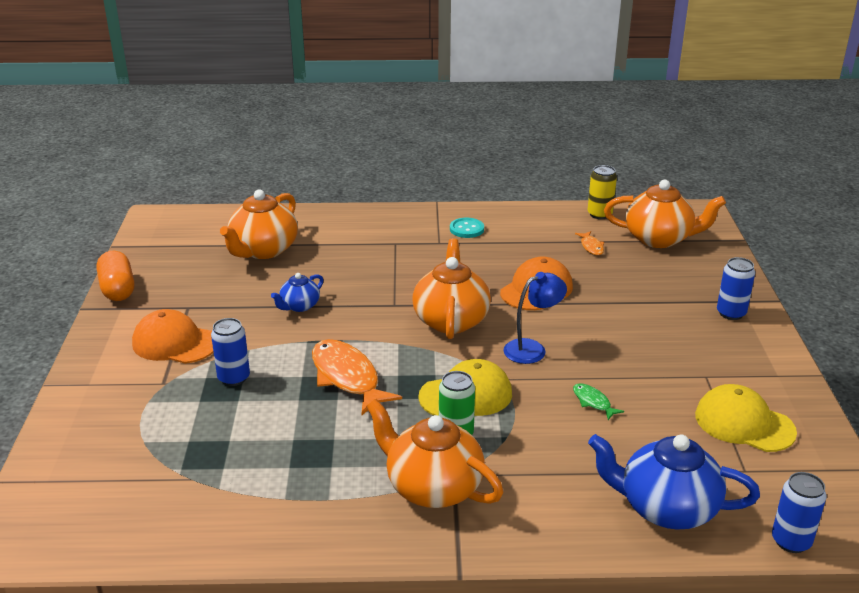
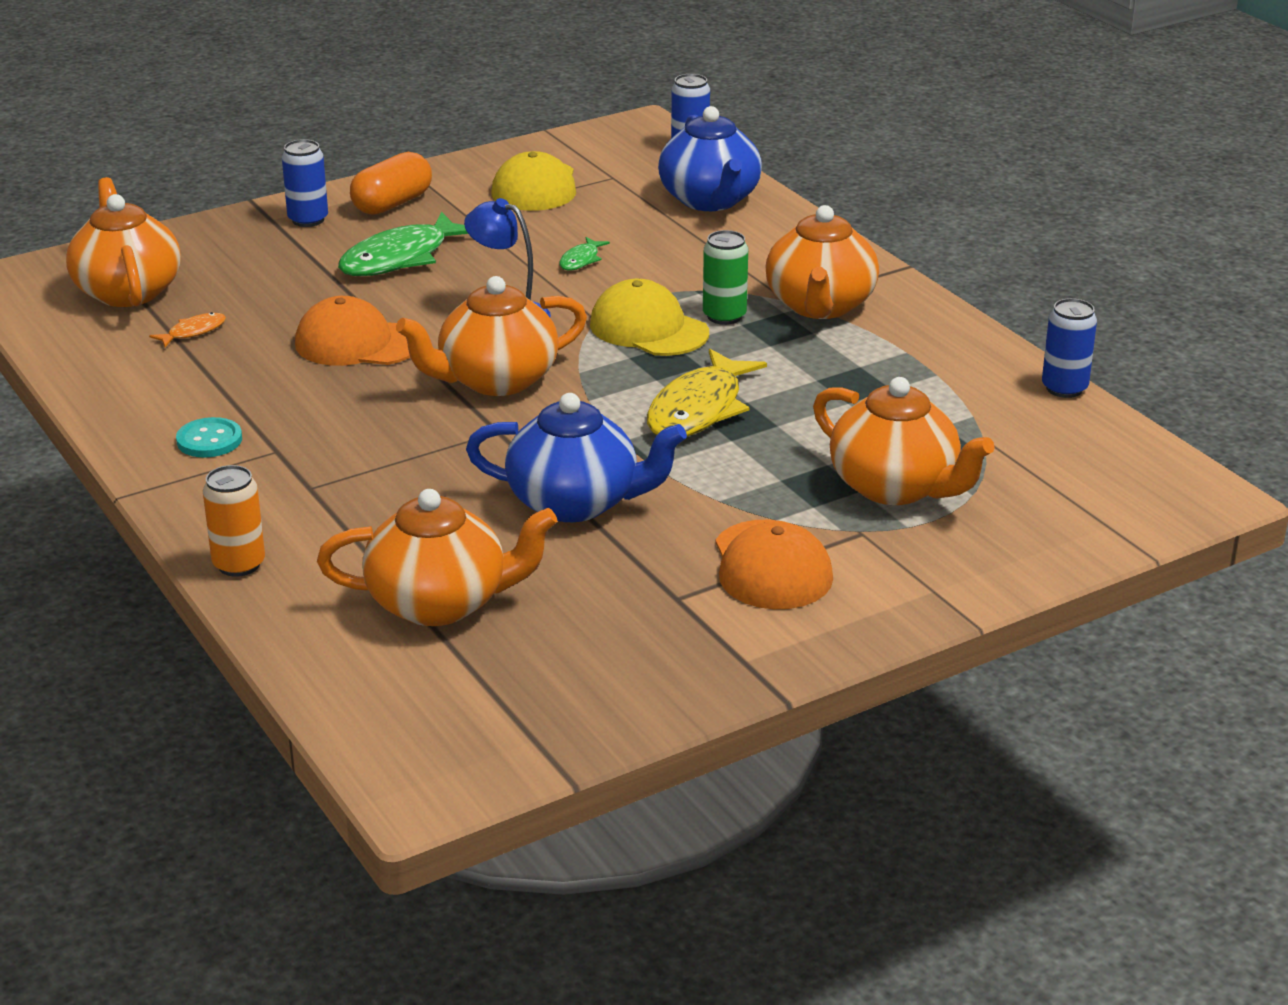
camera: 120 degrees left, 0 degrees up
(118, 289) = (698, 694): orange capsule -> orange capsule (392, 204)
(186, 415) = (895, 487): none -> orange teapot
(234, 378) = (790, 485): blue can -> blue can (1064, 388)
(299, 306) = (575, 503): blue teapot -> blue teapot, size x1.89
(347, 377) = (699, 409): orange fish -> yellow fish
(350, 215) = (239, 564): none -> orange can
(599, 214) = (72, 347): yellow can -> none
(646, 332) = (400, 258): none -> green fish

